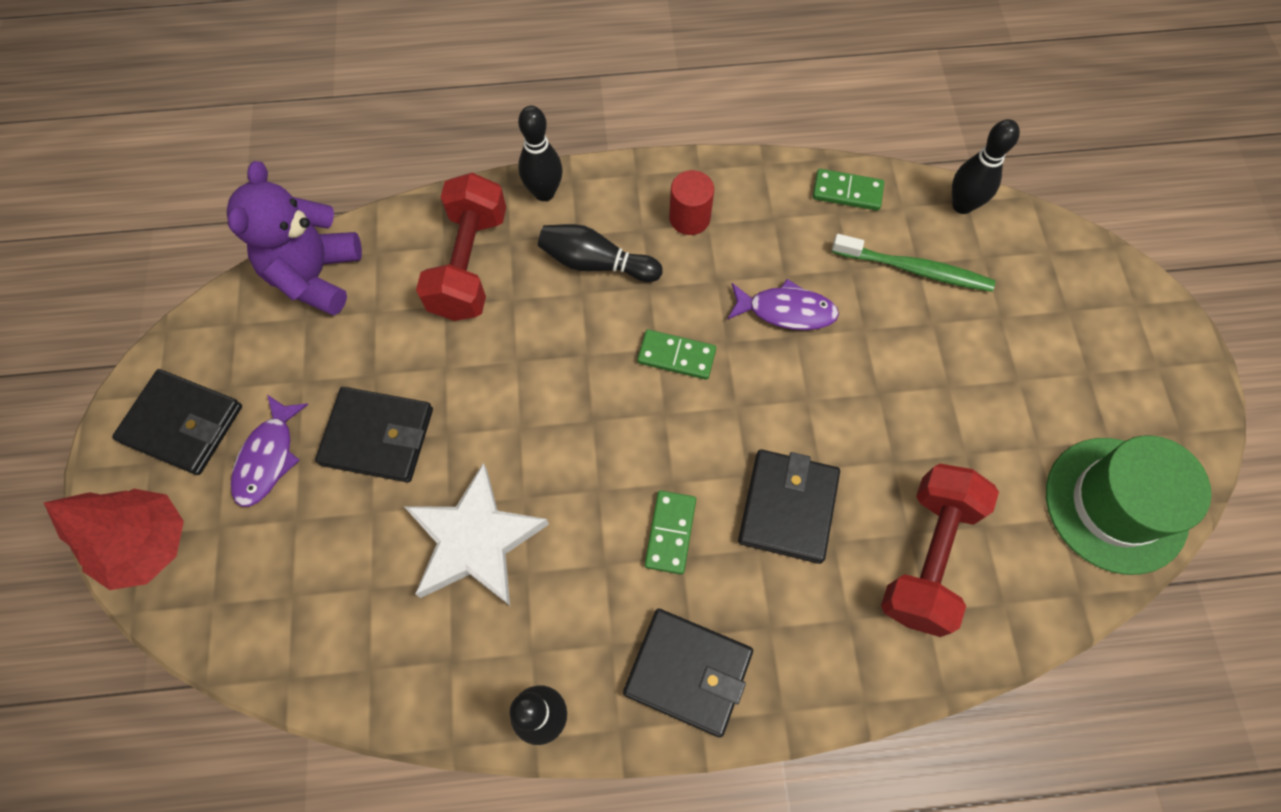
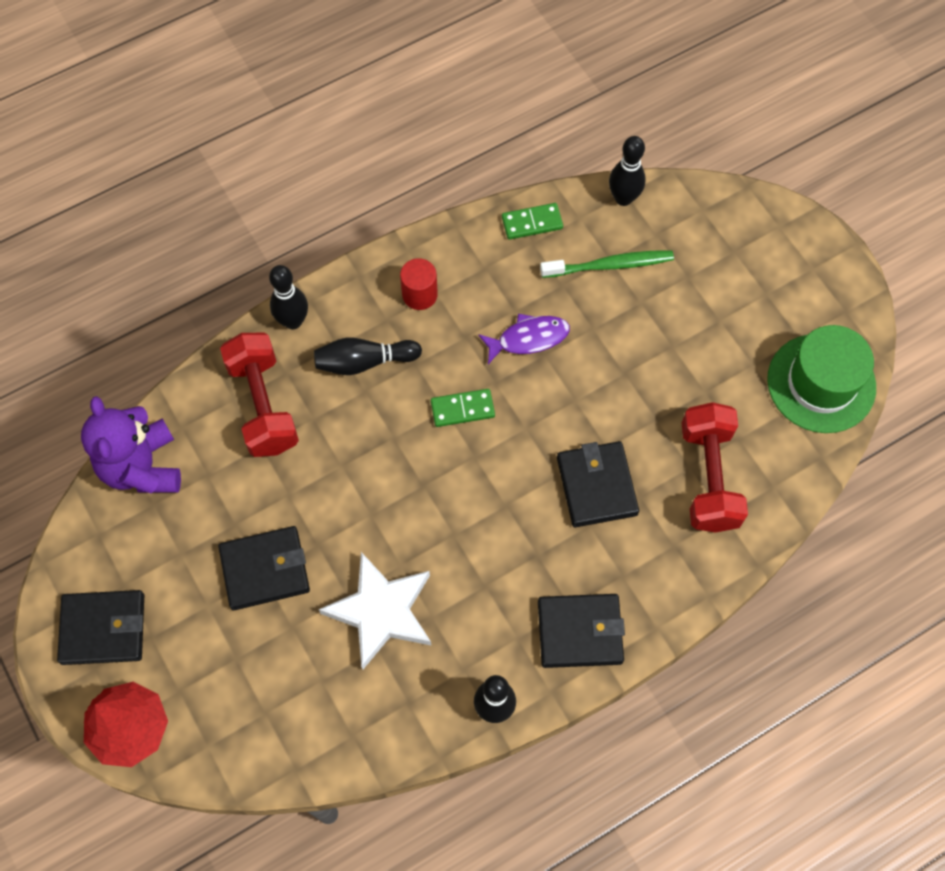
camera: 25 degrees left, 0 degrees up
(268, 458) = (187, 623): purple fish -> none
(670, 533) = (521, 541): green domino -> none

